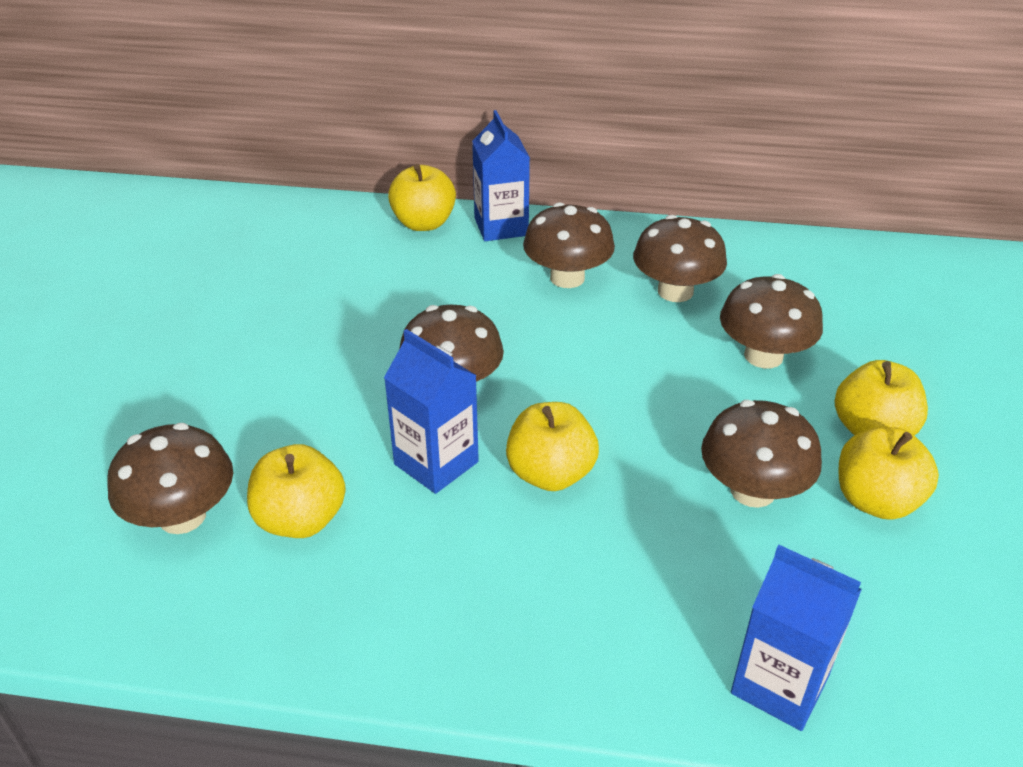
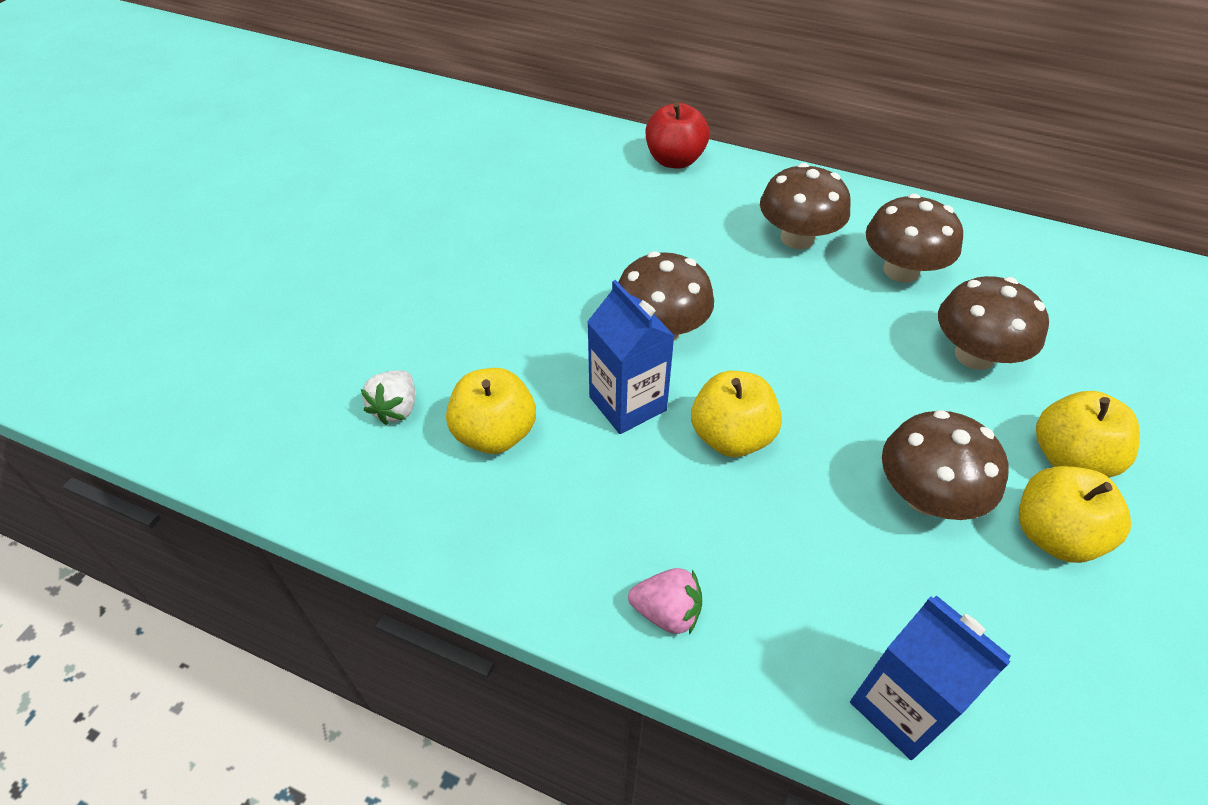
camera: 15 degrees right, 10 degrees up
(182, 516) = (396, 409): brown mushroom -> white strawberry
(424, 223) = (675, 160): yellow apple -> red apple
(501, 227) = (746, 175): blue carton -> none
(529, 652) = (667, 612): none -> pink strawberry

